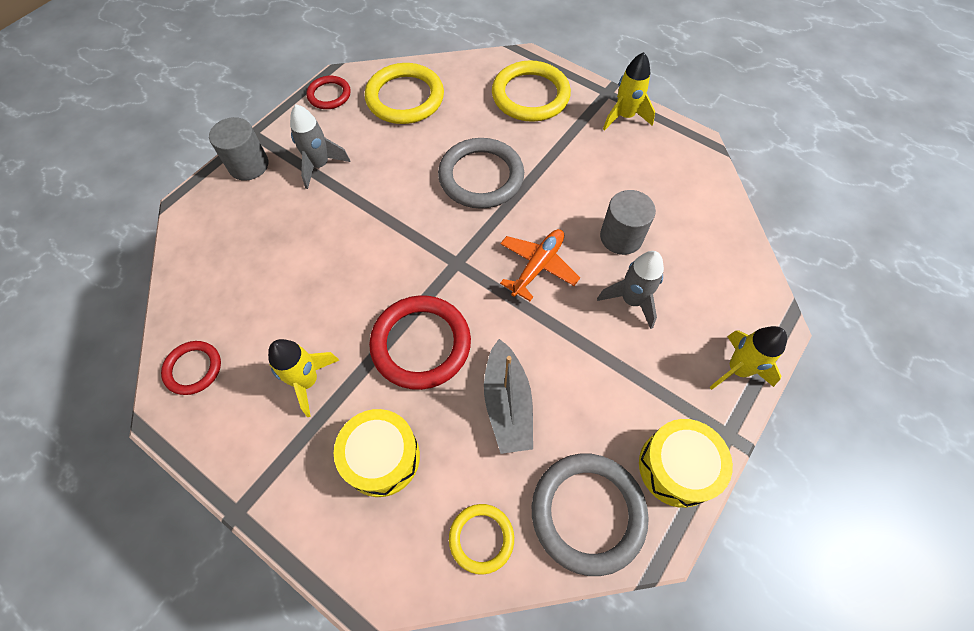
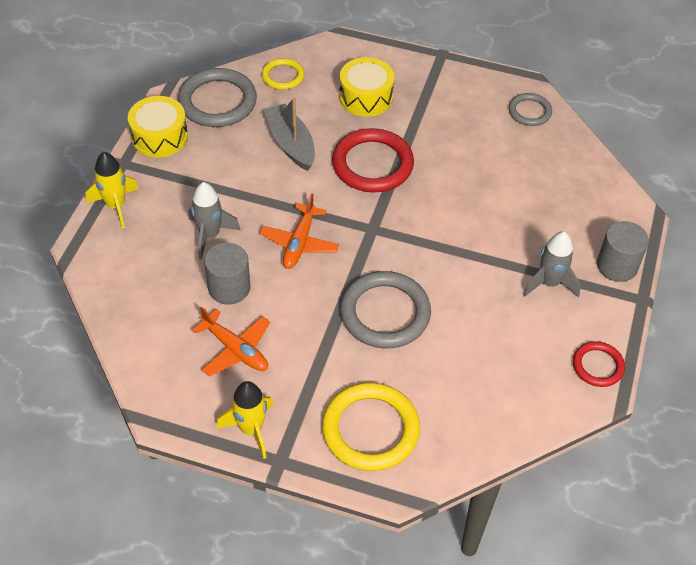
camera: 160 degrees right, 10 degrees down
(193, 369) = (529, 111): red ring -> grey ring
(307, 381) = (443, 123): yellow rocket -> none
(405, 98) = (512, 385): yellow ring -> none
(625, 179) = (236, 349): none -> orange plane

